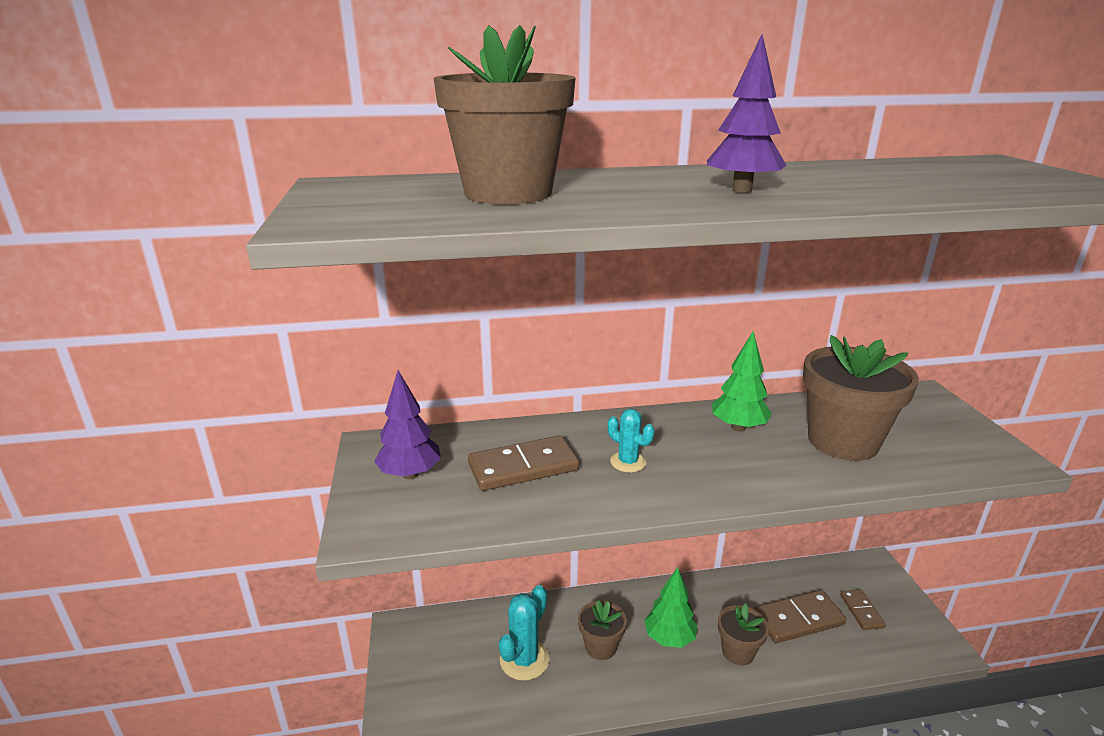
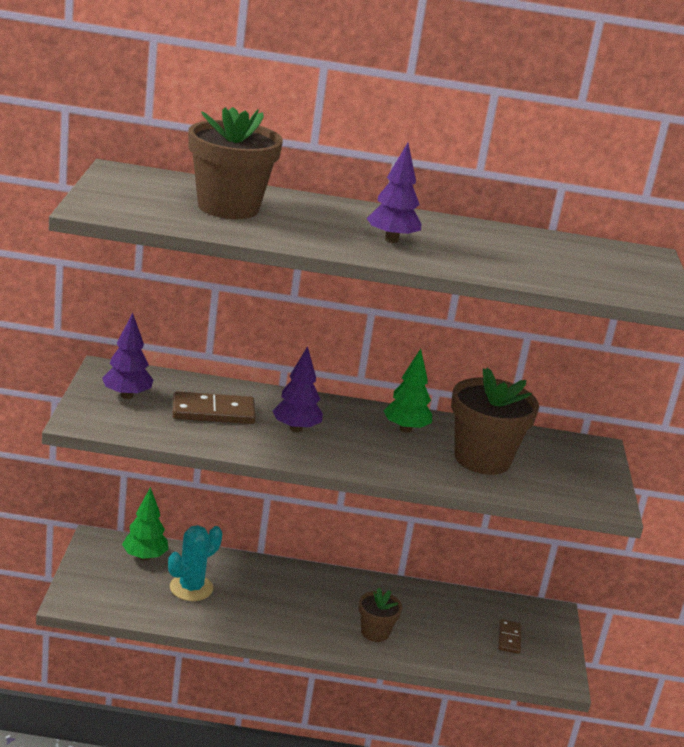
camera: 10 degrees right, 0 degrees up
(600, 646) = (259, 597): brown flower pot -> none
(628, 462) = (296, 429): turquoise cactus -> purple tree
(669, 638) = (321, 608): green tree -> green tree (144, 557)
(798, 619) = (446, 628): brown domino -> none

